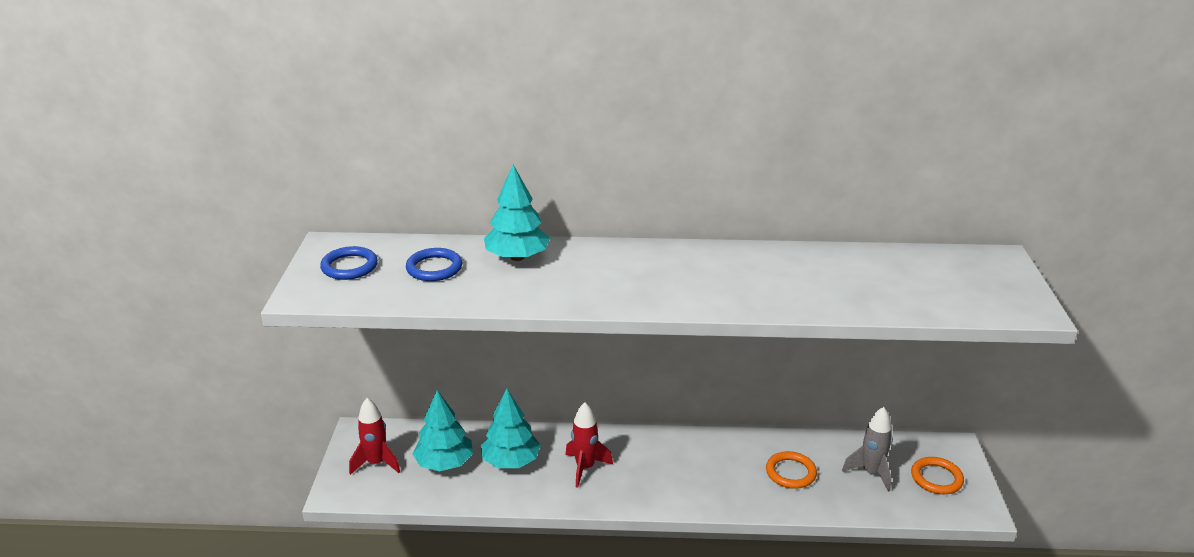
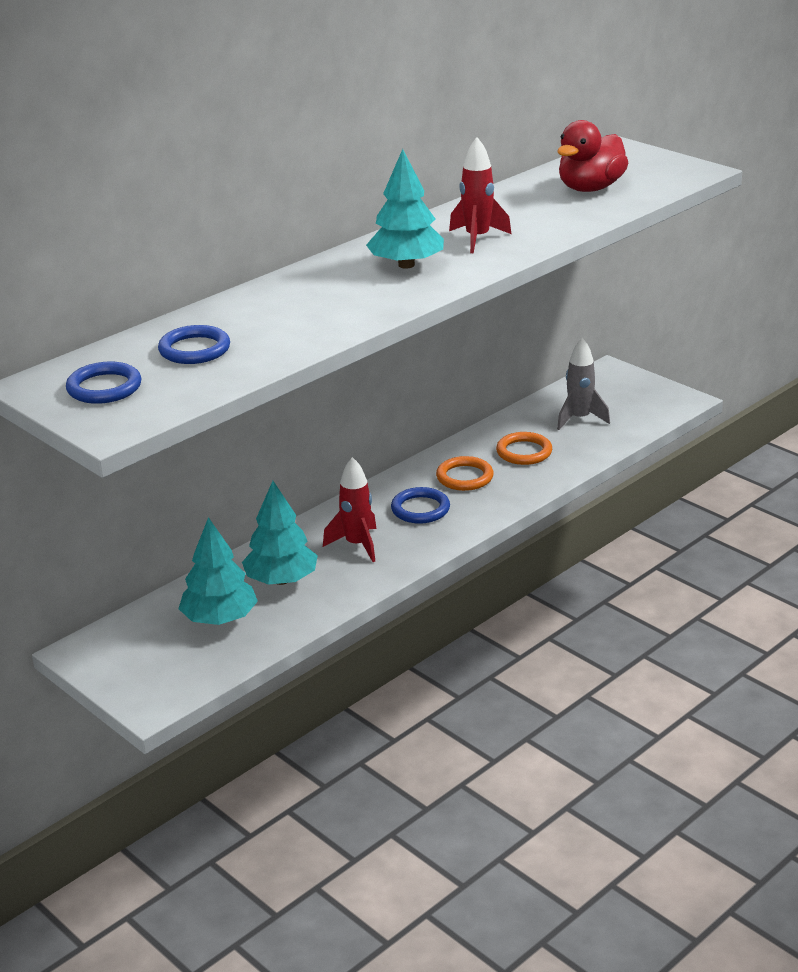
camera: 45 degrees left, 0 degrees up
(376, 463) = (150, 660): red rocket -> red rocket (477, 239)
(517, 257) = (254, 307): turquoise tree -> turquoise tree (406, 265)
(659, 469) = (420, 509): none -> blue ring
(907, 282) = (590, 188): none -> red duck
(936, 478) = (627, 397): orange ring -> orange ring (464, 477)

